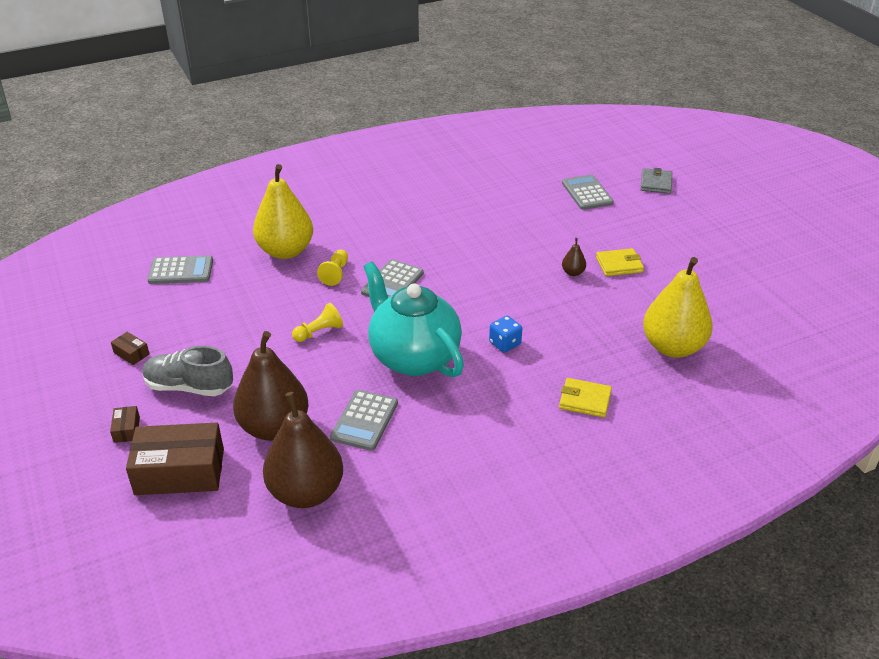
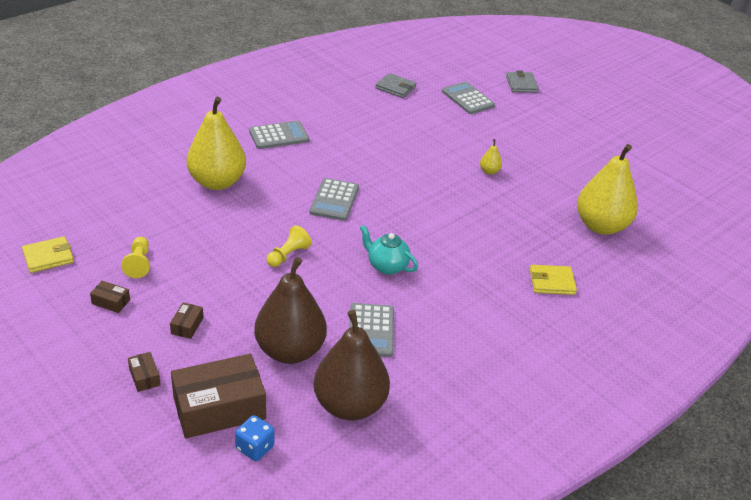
camera: 20 degrees left, 0 degrees up
(181, 271) = (120, 214): grey calculator -> grey calculator (279, 136)
(189, 387) = (187, 325): grey shoe -> brown box
(335, 273) = (276, 198): yellow pawn -> yellow pawn (139, 263)
(413, 357) = (386, 266): turquoise teapot -> turquoise teapot, size x0.49
(505, 343) = (461, 242): blue dice -> blue dice (255, 447)
(513, 174) = (395, 88): none -> grey wallet
(573, 272) = (489, 171): brown pear -> yellow pear
(619, 265) = (524, 160): yellow wallet -> yellow wallet (48, 257)

